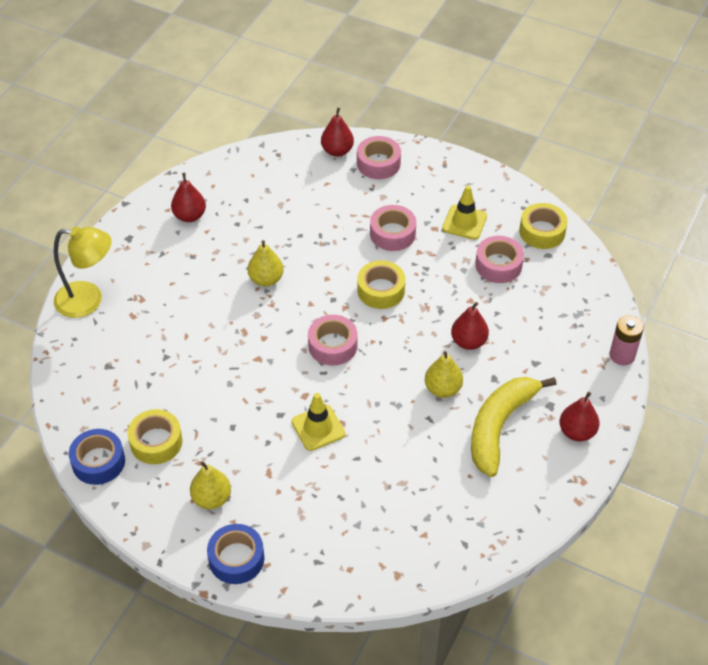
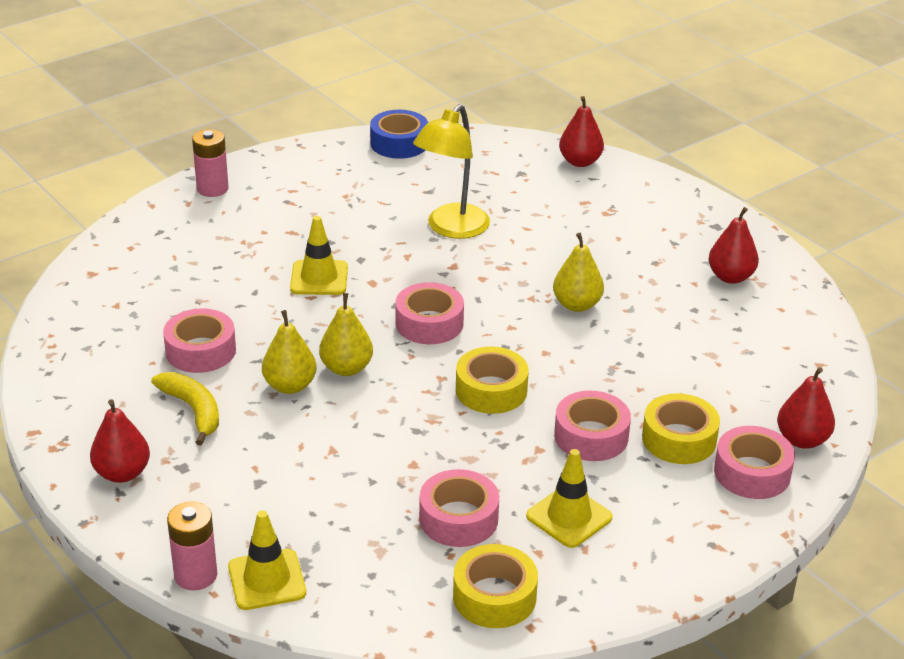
camera: 115 degrees right, 15 degrees down
(88, 300) = (628, 180): yellow lamp -> yellow lamp (451, 229)
(156, 442) = (394, 178): yellow tape -> yellow tape (679, 439)
(211, 498) = (294, 192): yellow pear -> yellow pear (346, 368)
(236, 558) = (212, 189): blue tape -> pink battery
(440, 454) = (200, 351): none -> pink tape
(468, 342) = (344, 435): red pear -> red pear (580, 162)
(499, 427) = (193, 410): yellow banana -> yellow banana, size x0.60
(601, 324) = (267, 580): none -> yellow traffic cone

